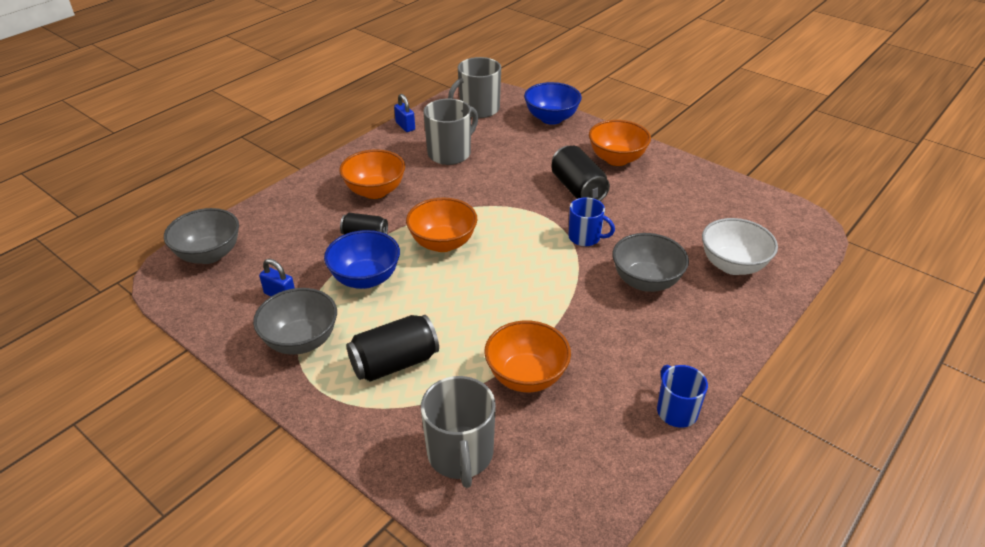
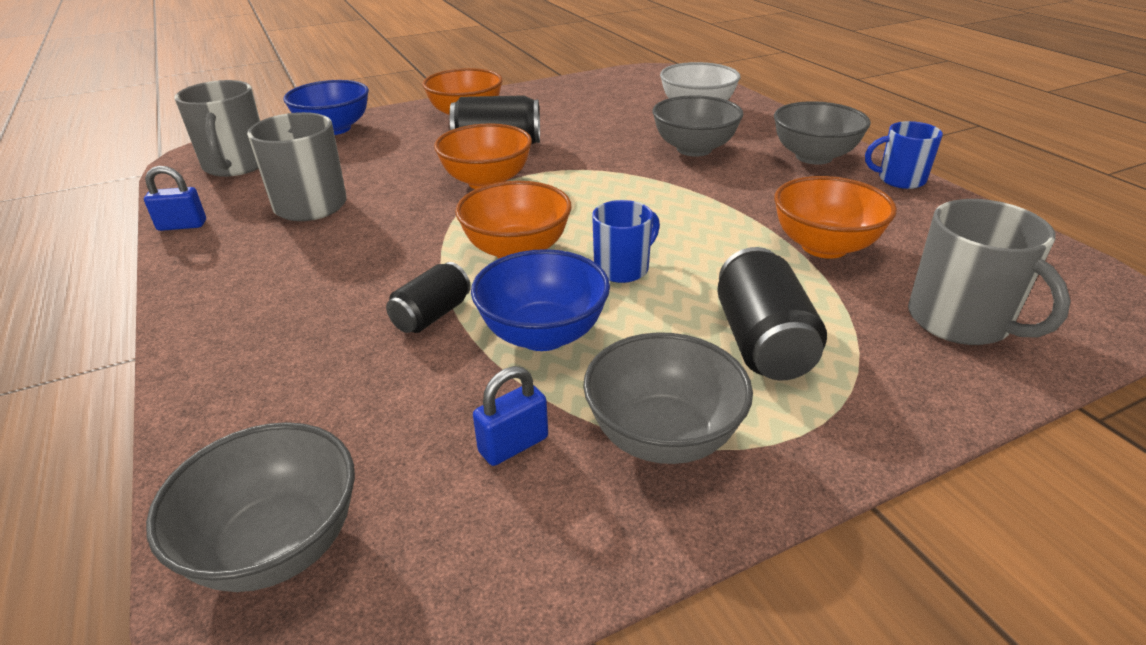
camera: 65 degrees left, 5 degrees down
(375, 191) = (320, 284): orange bowl -> orange bowl (487, 182)
(460, 455) = (960, 321): grey mug -> grey mug turned 45 degrees clockwise
(585, 237) = (593, 161): blue mug -> blue mug (623, 268)
(684, 351) = (813, 157): none -> grey bowl

